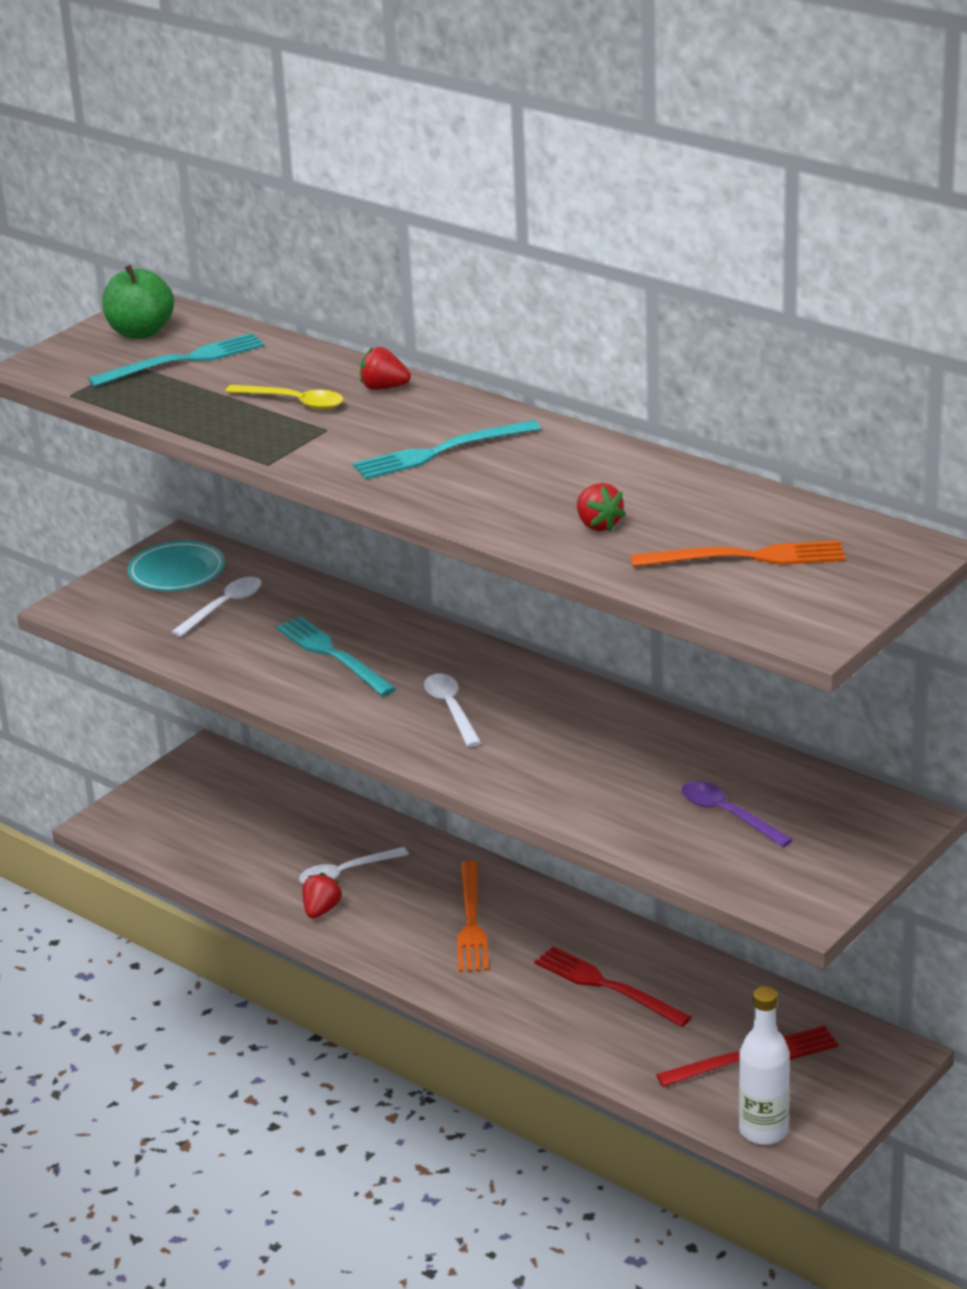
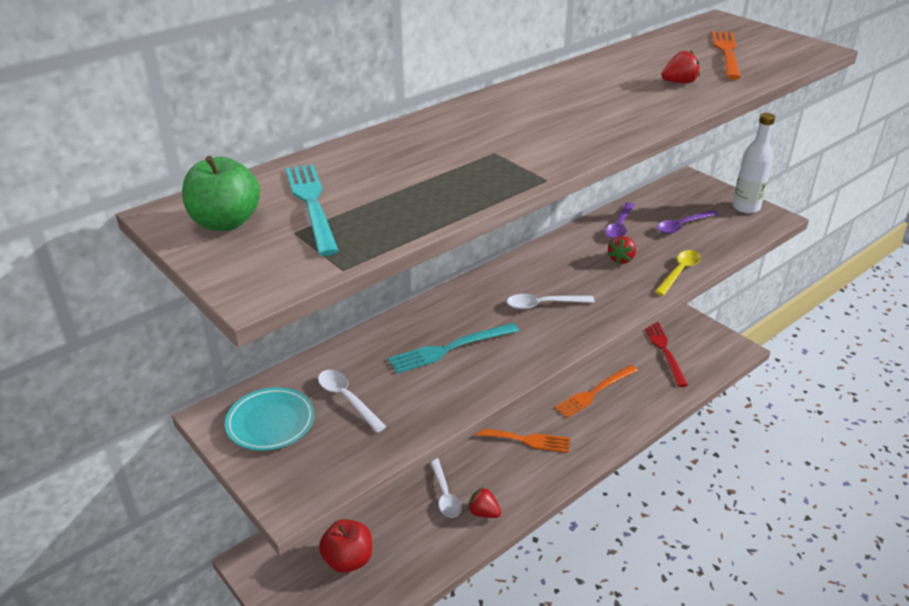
camera: 80 degrees left, 5 degrees up
(221, 819) = (348, 560): none -> red apple
(294, 402) = (435, 161): yellow spoon -> yellow spoon (679, 272)
(384, 388) = (433, 127): red strawberry -> red strawberry (621, 259)
(440, 451) = (553, 117): turquoise fork -> none
(607, 986) = (595, 392): red fork -> orange fork
(696, 754) = (619, 226): none -> purple spoon
(763, 1131) = (722, 358): white bottle -> white bottle (746, 207)

